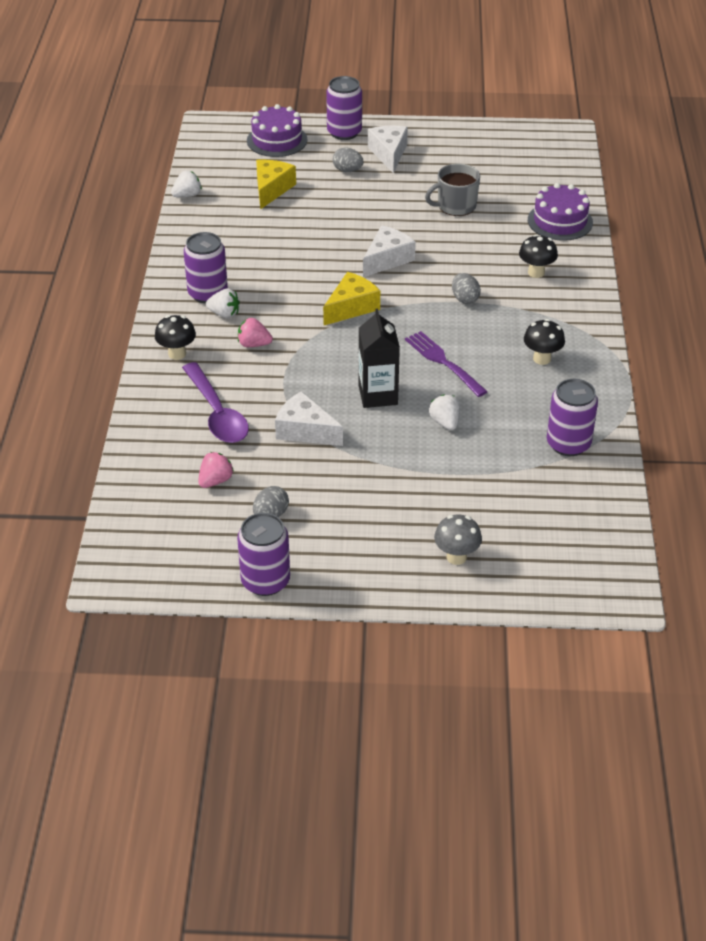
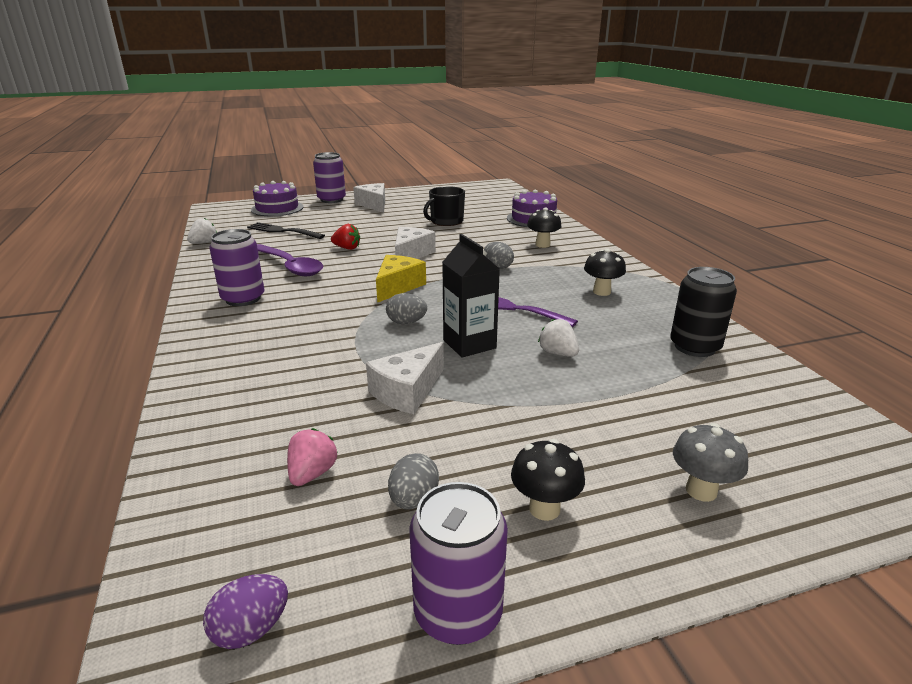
camera: 20 degrees left, 15 degrees down
(159, 560) = (251, 629): none -> purple egg
(177, 354) = (219, 350): black mushroom -> black mushroom (544, 509)
(217, 413) = (287, 395): purple spoon -> purple spoon (289, 266)
(224, 314) = (266, 310): white strawberry -> none
(254, 344) = (309, 327): pink strawberry -> none
(271, 189) = (283, 231): yellow cheese -> black fork
(305, 431) = (407, 391): white cheese -> white cheese turned 60 degrees counterclockwise
(327, 235) = (347, 248): none -> red strawberry
(347, 170) = (345, 215): grey egg -> grey egg (406, 322)
(455, 206) = (446, 221): grey mug -> black mug
(568, 444) = (695, 347): purple can -> black can

